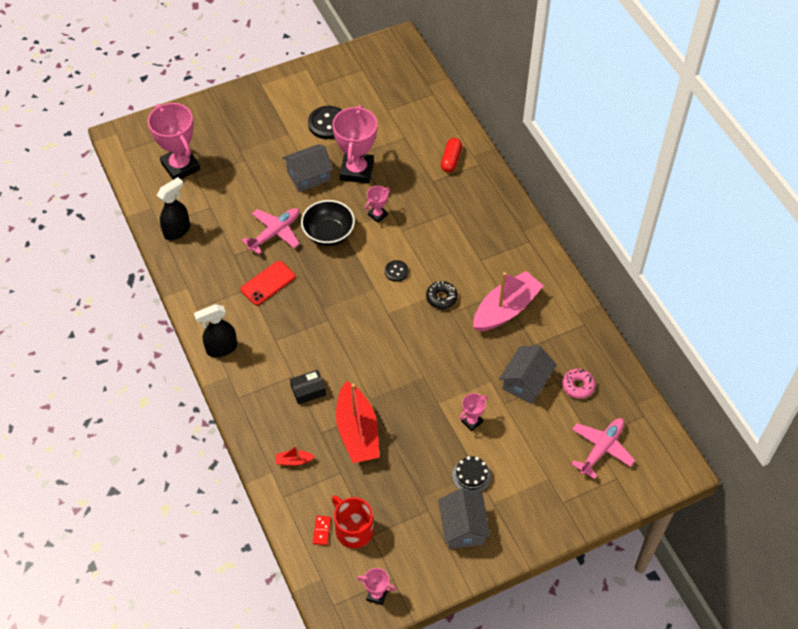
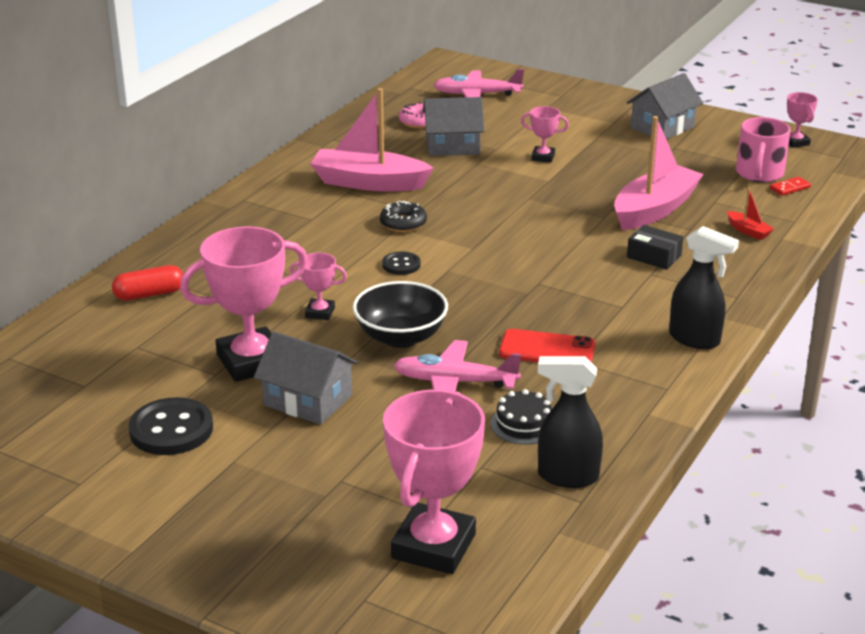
camera: 125 degrees left, 25 degrees down
(353, 530) = (759, 174): red mug -> pink mug
(357, 431) = (654, 210): red boat -> pink boat
(471, 476) = (603, 139): black cake -> black cake (523, 424)

